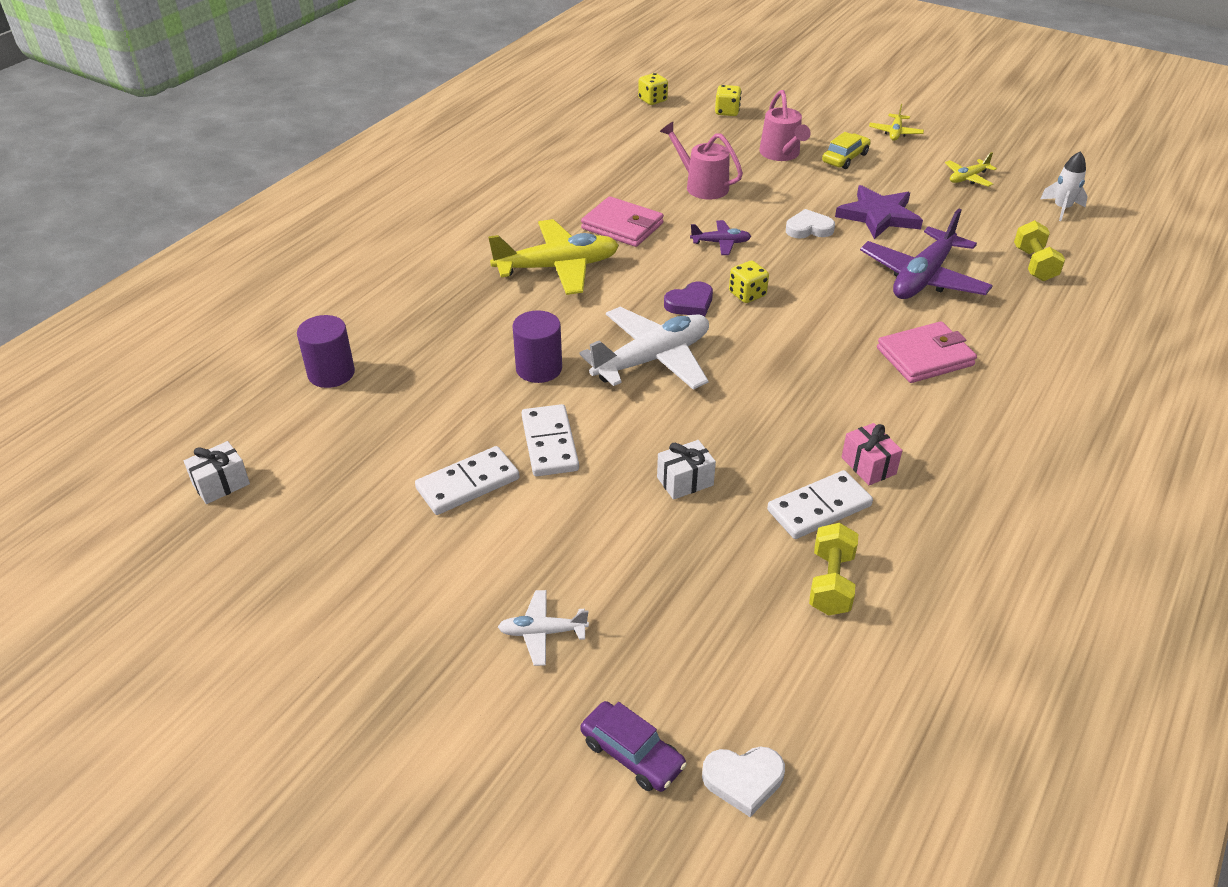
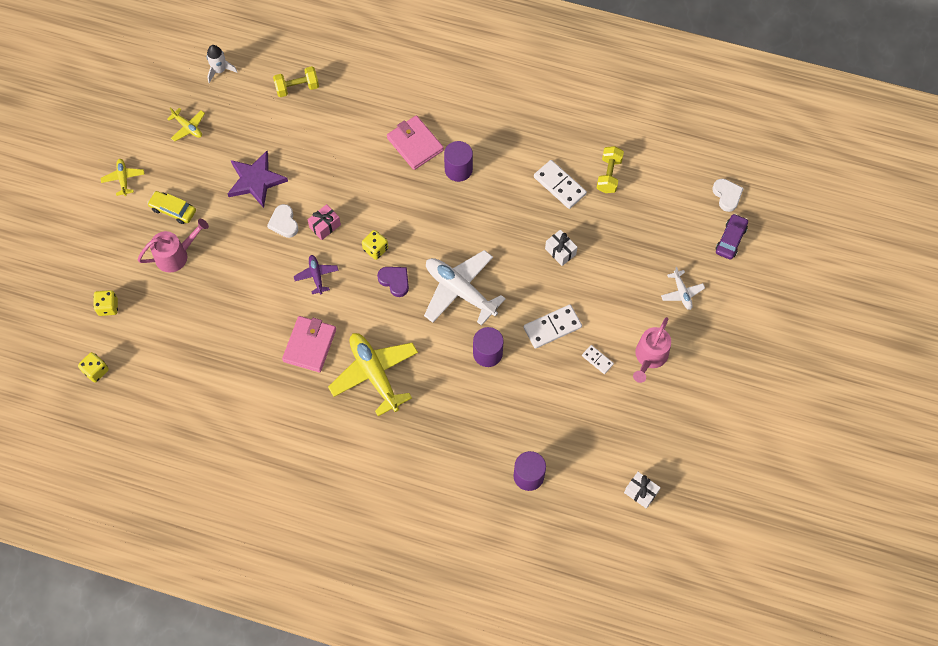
camera: 105 degrees left, 25 degrees up
(468, 483) = (597, 360): white domino -> white domino, size x0.56
(701, 186) = (238, 303): pink watering can -> pink watering can (649, 357)
(830, 583) = (609, 175): yellow dumbbell -> yellow dumbbell turned 75 degrees counterclockwise
(868, 466) = (520, 166): pink gift -> pink gift (325, 226)
(871, 394) = (458, 169): none -> purple cylinder
(895, 133) = (123, 179): yellow plane -> yellow plane turned 105 degrees counterclockwise
(922, 278) = (329, 149): purple plane -> none

